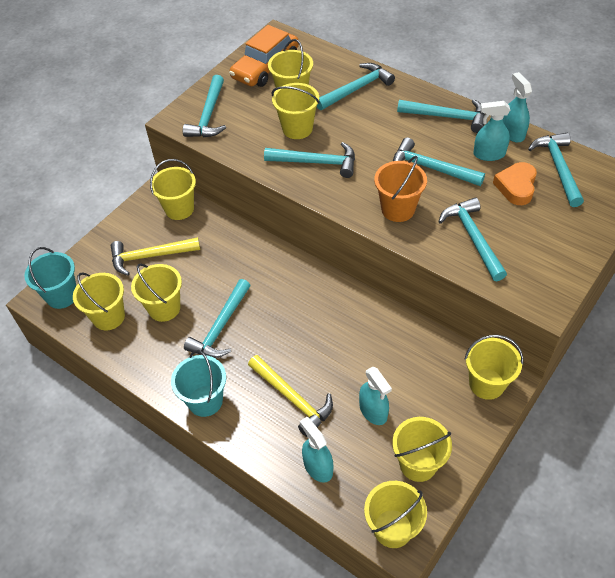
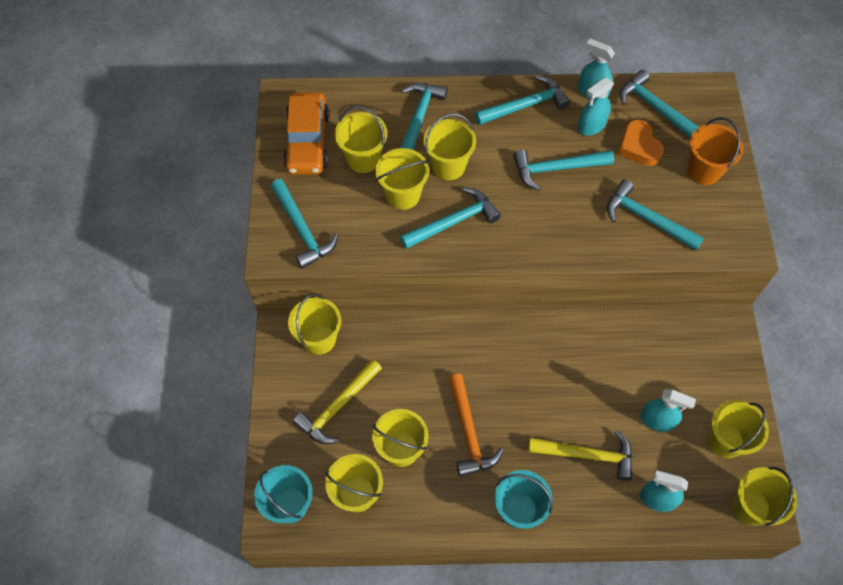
camera: 40 degrees left, 10 degrees up
(220, 327) = (469, 432): turquoise hammer -> orange hammer
(398, 209) = (565, 228): orange bucket -> orange bucket (703, 171)
(486, 384) = (718, 336): yellow bucket -> yellow bucket (448, 166)

